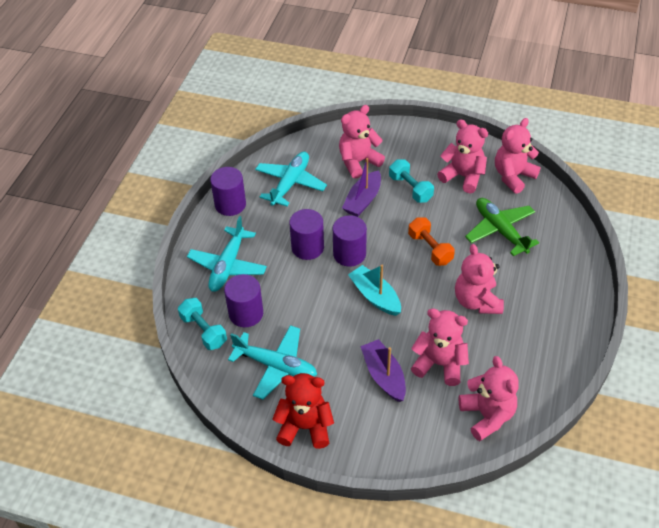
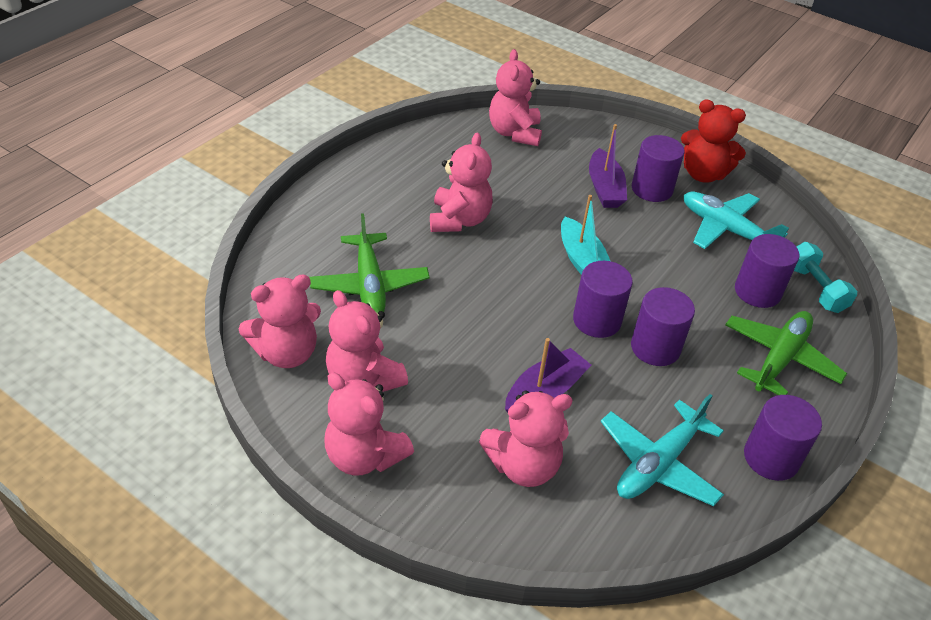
camera: 165 degrees left, 5 degrees down
(228, 266) = (779, 358): turquoise plane -> green plane
(345, 390) = (652, 189): none -> purple cylinder
(410, 188) = (459, 387): turquoise dumbbell -> none
(430, 249) = (481, 292): orange dumbbell -> none
(439, 364) = (538, 180): pink teddy bear -> pink teddy bear (364, 456)

